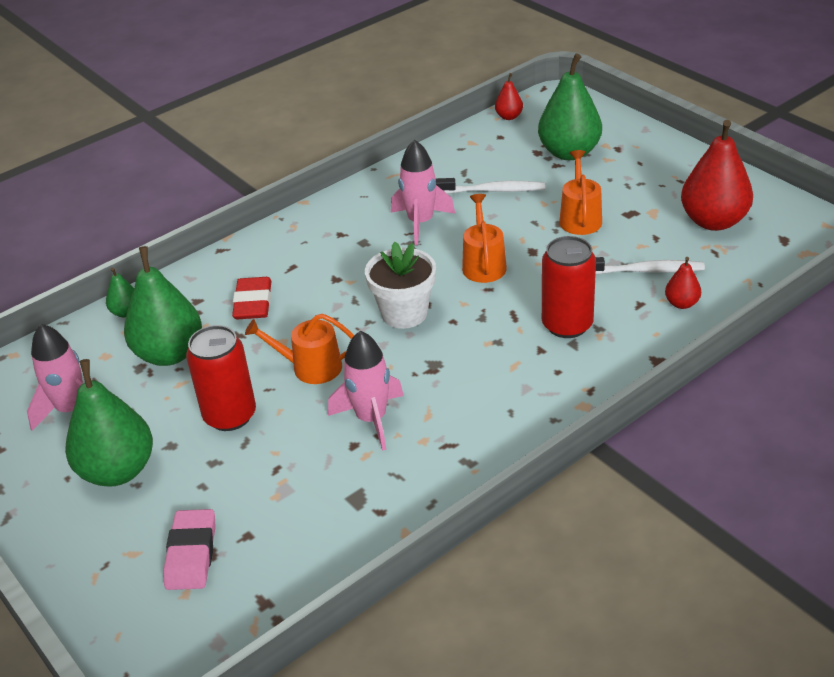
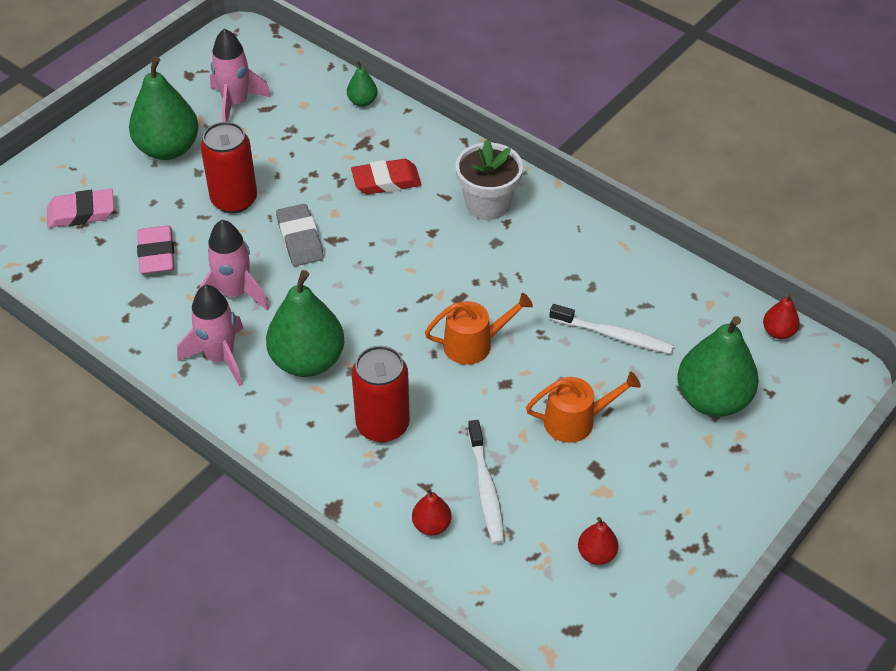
camera: 75 degrees right, 10 degrees up
(170, 354) = (309, 143): green pear -> green pear (307, 361)
(289, 482) = (157, 254): none -> pink eraser
(310, 367) = (300, 239): orange watering can -> grey eraser
(404, 313) = (385, 292): white flower pot -> white flower pot (487, 204)
(420, 223) = (538, 282): pink rocket -> pink rocket (220, 357)
(492, 190) = (613, 335): white toothbrush -> white toothbrush turned 60 degrees counterclockwise
(713, 221) = (596, 554): red pear -> red pear, size x0.47

